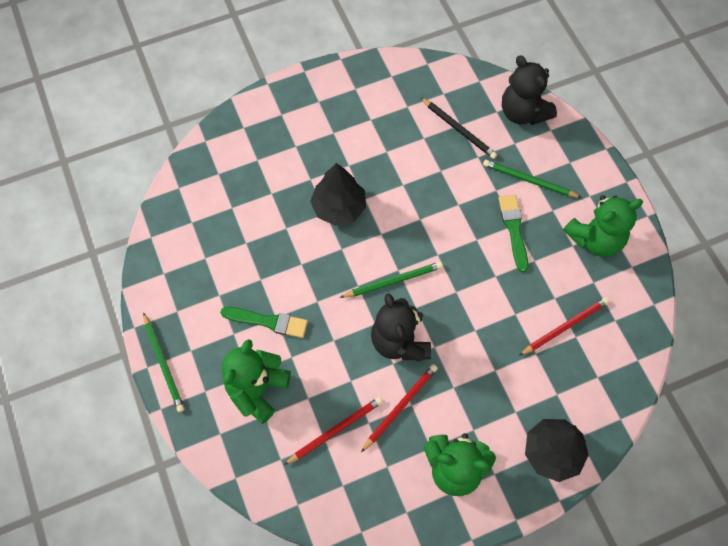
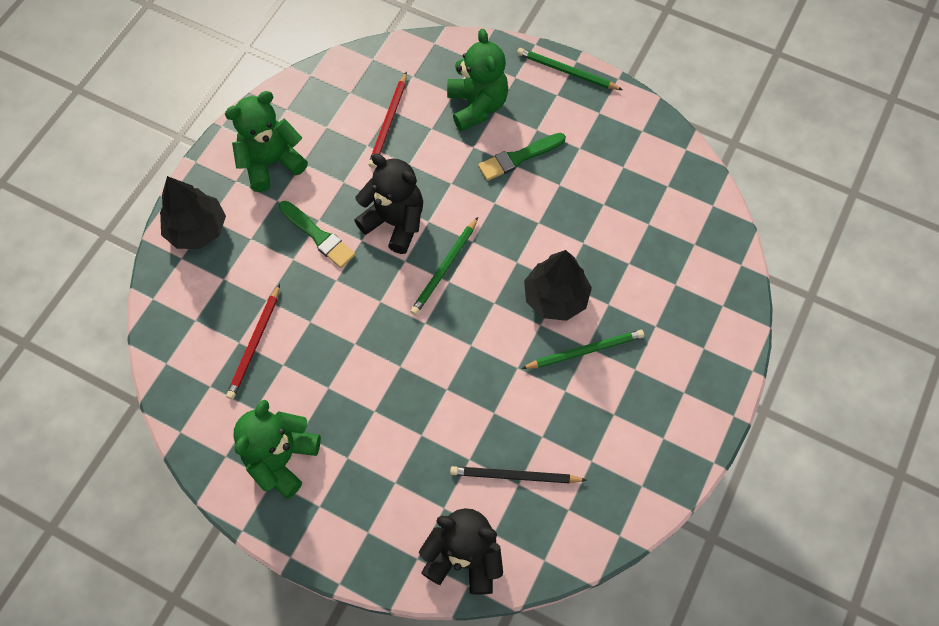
camera: 140 degrees right, 0 degrees up
(400, 407) = (351, 174): red pencil -> none
(514, 229) = (371, 404): green brush -> green brush (318, 236)
(529, 180) = (395, 473): green pencil -> green pencil (584, 351)

